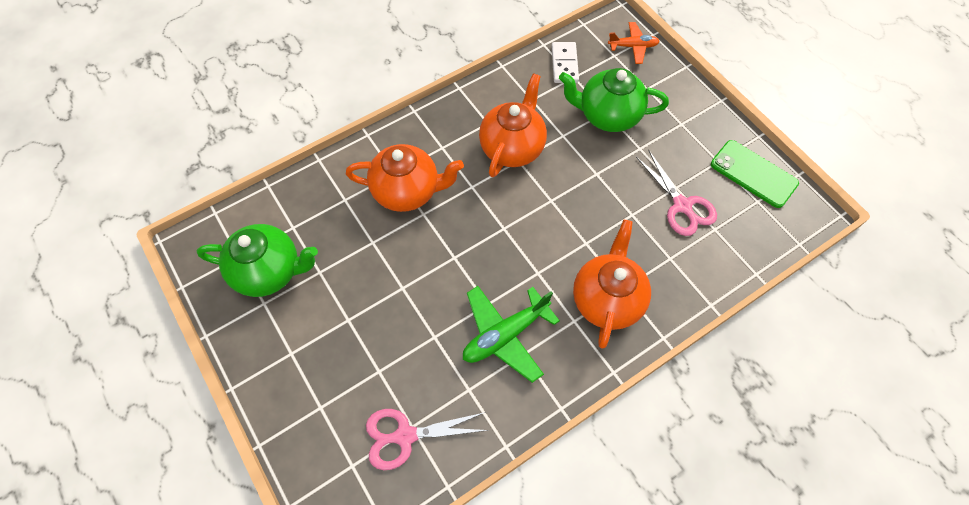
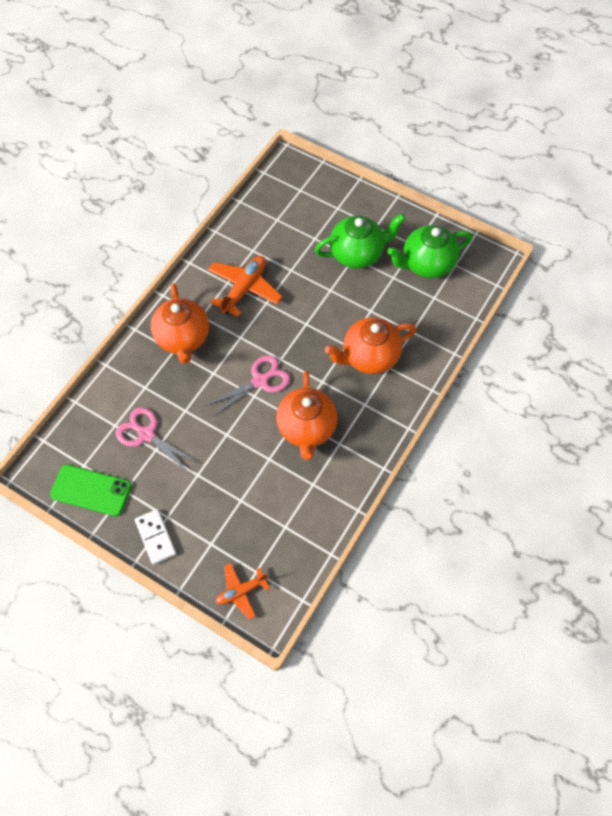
camera: 155 degrees right, 0 degrees up
(405, 436) = (278, 214): pink scissors -> pink scissors (260, 381)
(505, 335) = (244, 289): green plane -> orange plane
(564, 64) = (300, 538): white domino -> white domino (155, 537)
(607, 116) = (237, 496): green teapot -> green teapot (357, 254)

